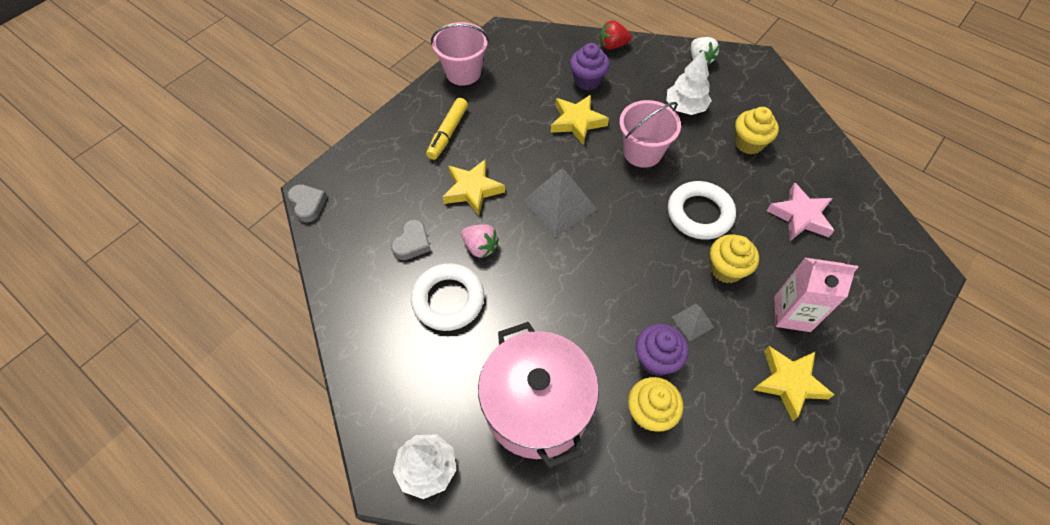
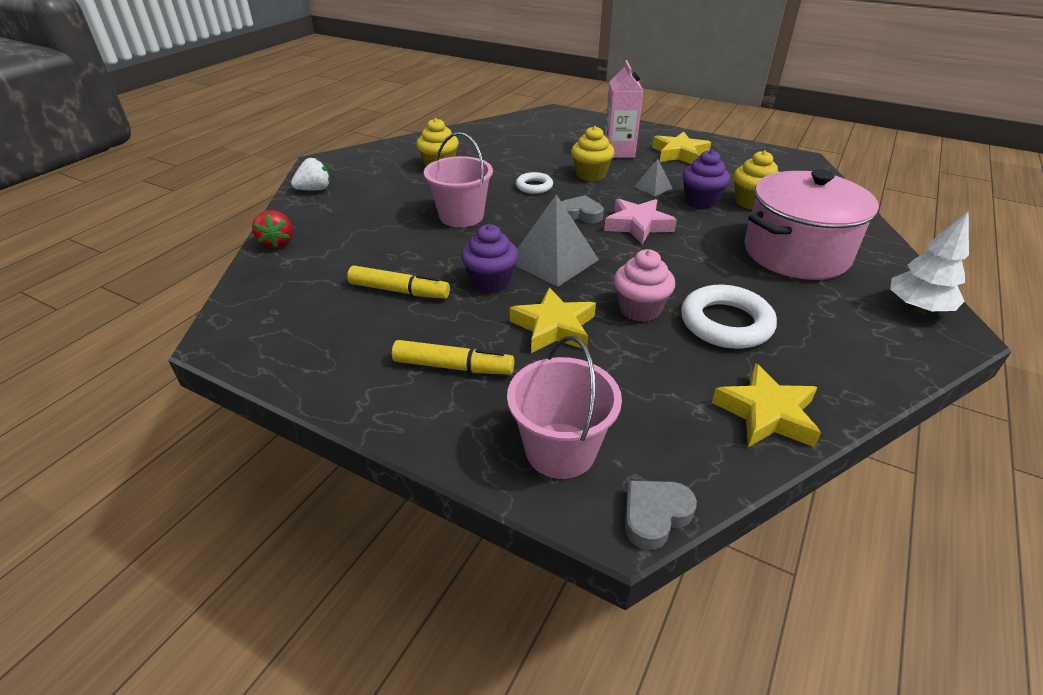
camera: 100 degrees left, 20 degrees down
(412, 243) = (665, 368): grey heart -> grey heart (581, 214)
(463, 72) = (314, 371): pink bucket -> pink bucket (560, 450)
(480, 247) = (640, 309): pink strawberry -> pink cupcake
(536, 110) = (399, 291): none -> yellow marker
(577, 122) = (419, 258): yellow star -> yellow star (766, 413)
(587, 80) = (343, 256): purple cupcake -> purple cupcake (490, 282)
(685, 107) = (391, 196): white tree -> none
(699, 213) = (534, 186): white ring -> white ring, size x0.56
(800, 216) = (520, 147): pink star -> pink star (638, 225)

